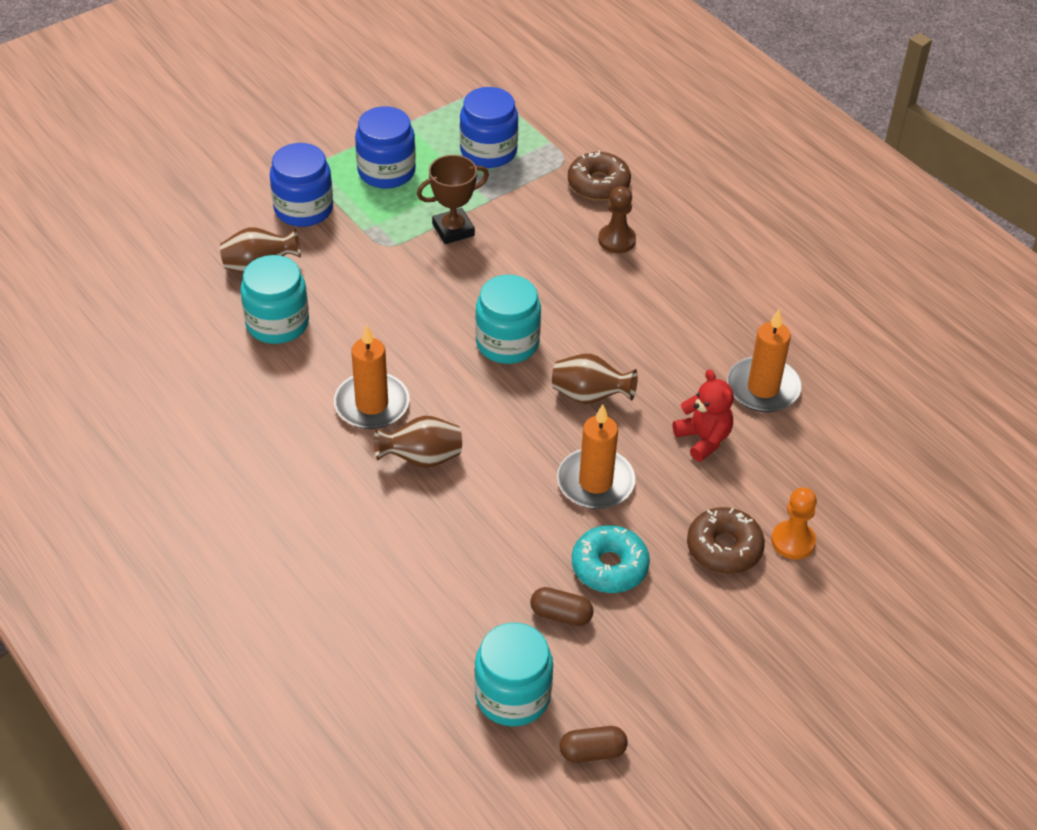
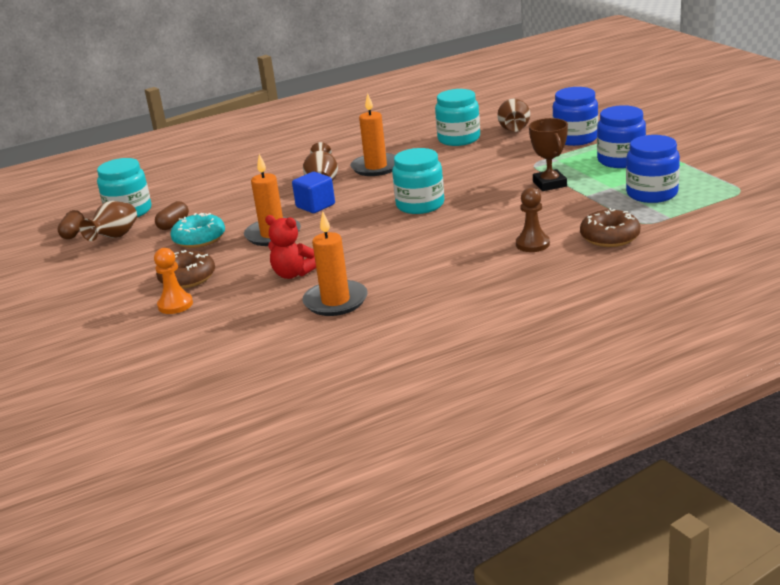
camera: 105 degrees right, 20 degrees down
(504, 452) = (315, 206): none -> blue cube
(589, 396) = (355, 233): brown vase -> brown vase (115, 237)
(703, 439) = (293, 274): red teddy bear -> red teddy bear turned 45 degrees clockwise

